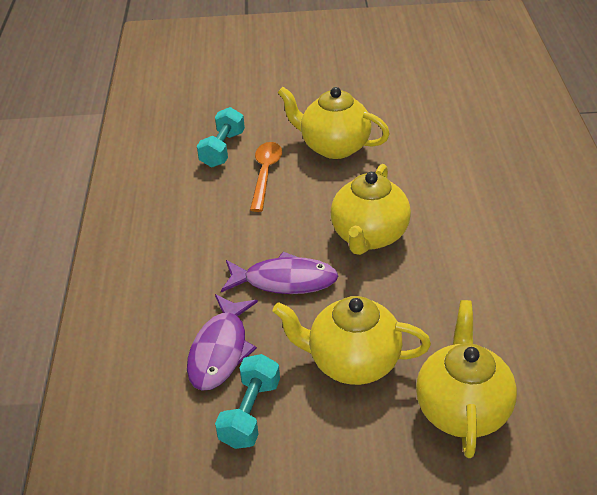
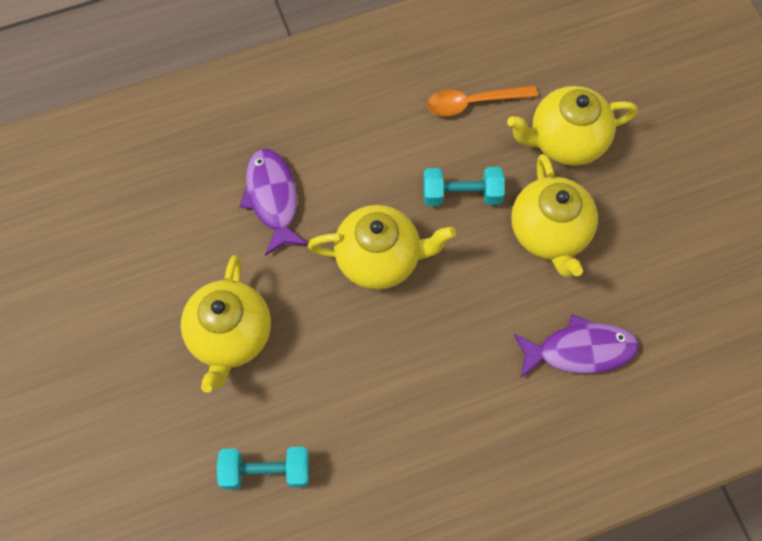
camera: 110 degrees left, 25 degrees up
(250, 413) = (636, 299): turquoise dumbbell -> turquoise dumbbell (461, 194)
(265, 174) = (303, 400): orange spoon -> orange spoon (473, 103)
(285, 281) = (470, 321): purple fish -> purple fish (273, 198)

